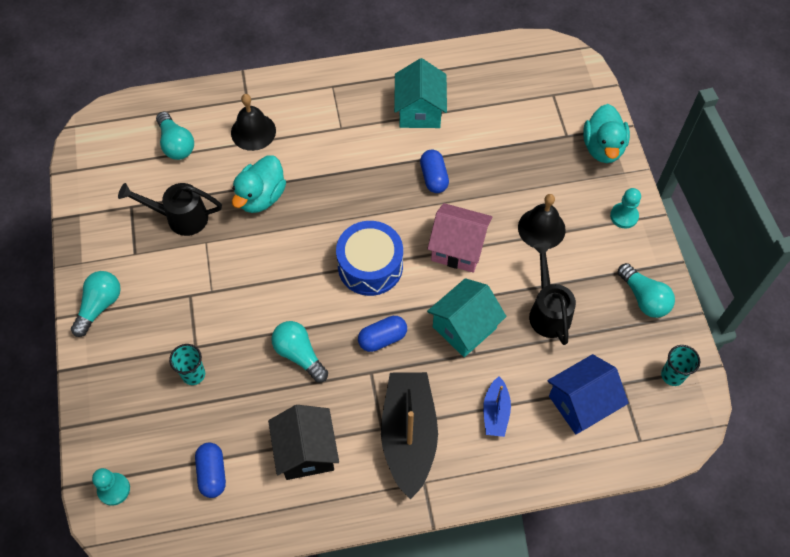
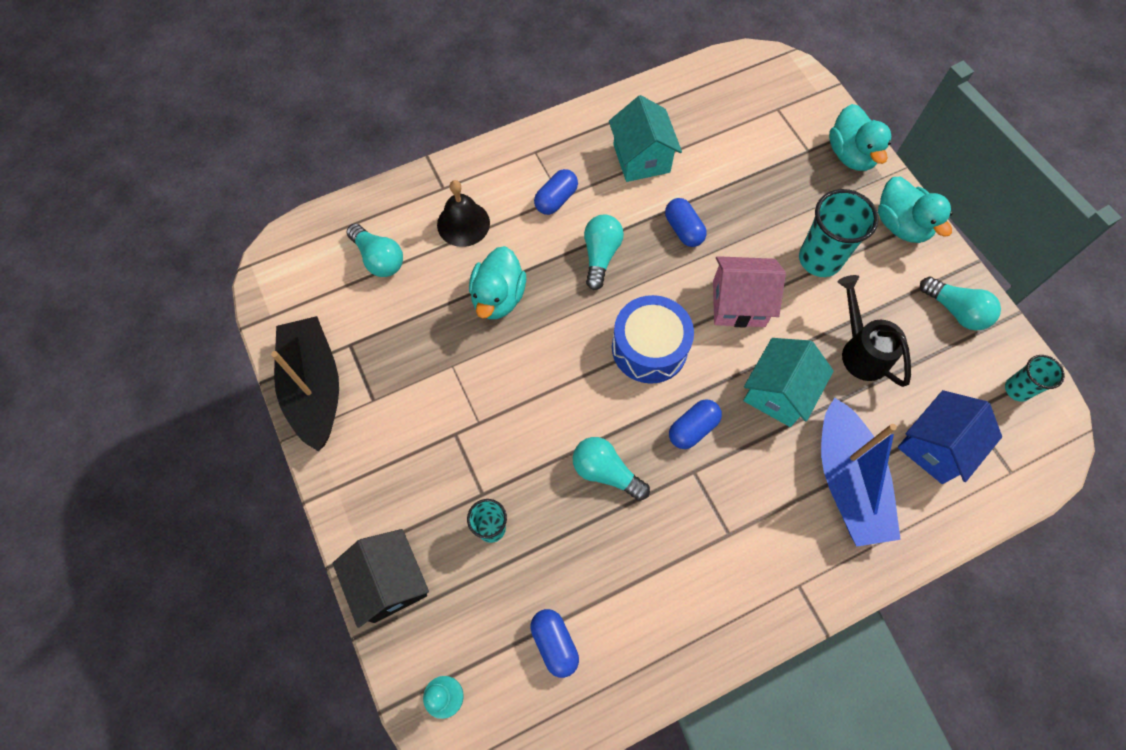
camera: 15 degrees left, 5 degrees up
(100, 306) = (352, 474): turquoise light bulb -> turquoise light bulb (600, 255)
(180, 217) = (413, 344): black watering can -> none
(306, 451) = (654, 586): black house -> black house (389, 582)
(336, 129) = (556, 199): none -> blue capsule
(409, 435) = (762, 535): black boat -> black boat (314, 388)
(495, 412) = (847, 481): blue boat -> blue boat, size x2.02
(541, 228) = (819, 259): black bell -> turquoise cup
(624, 216) = (901, 225): turquoise pawn -> turquoise duck

